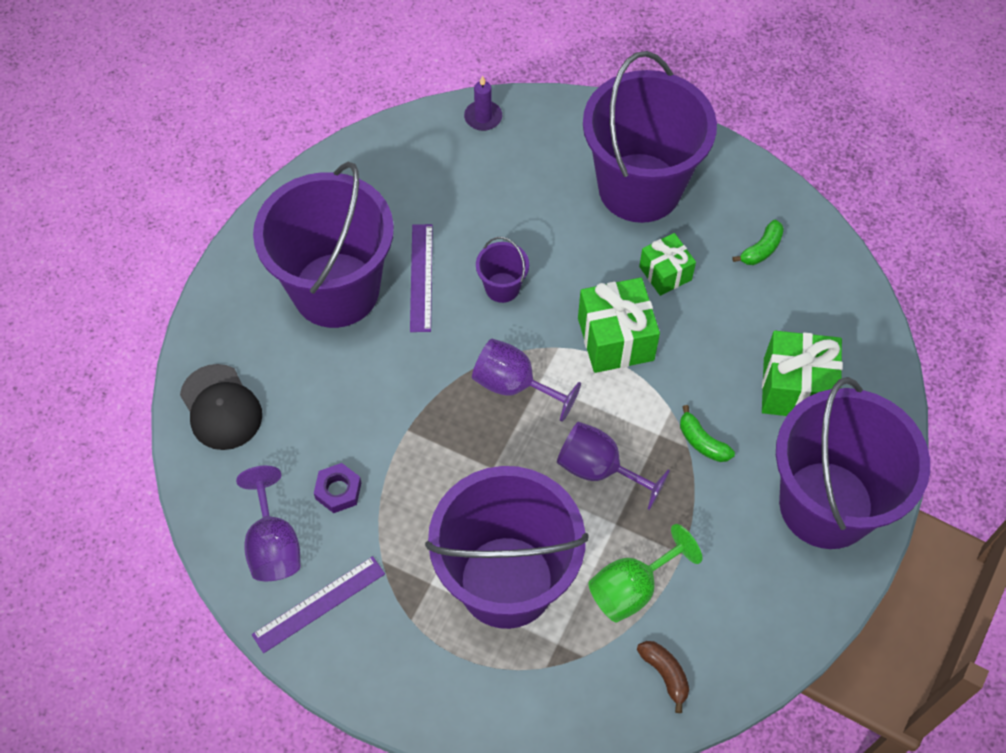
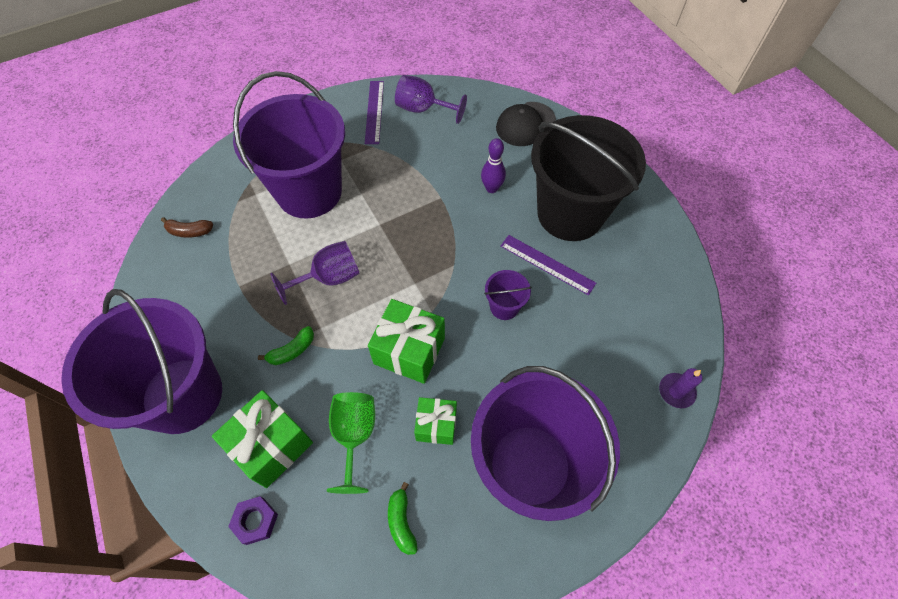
camera: 125 degrees right, 0 degrees up
(221, 407) = (525, 124): black cap -> black cap turned 45 degrees counterclockwise
(336, 290) = (570, 213): purple bucket -> black bucket
(338, 491) = (430, 148): purple nut -> purple nut (255, 521)
(354, 385) = (491, 188): none -> purple bowling pin
(514, 385) = (424, 268): purple goblet -> none
(632, 588) = (246, 247): green goblet -> green goblet (354, 435)
(702, 442) = (292, 350): green banana -> green banana turned 150 degrees clockwise

